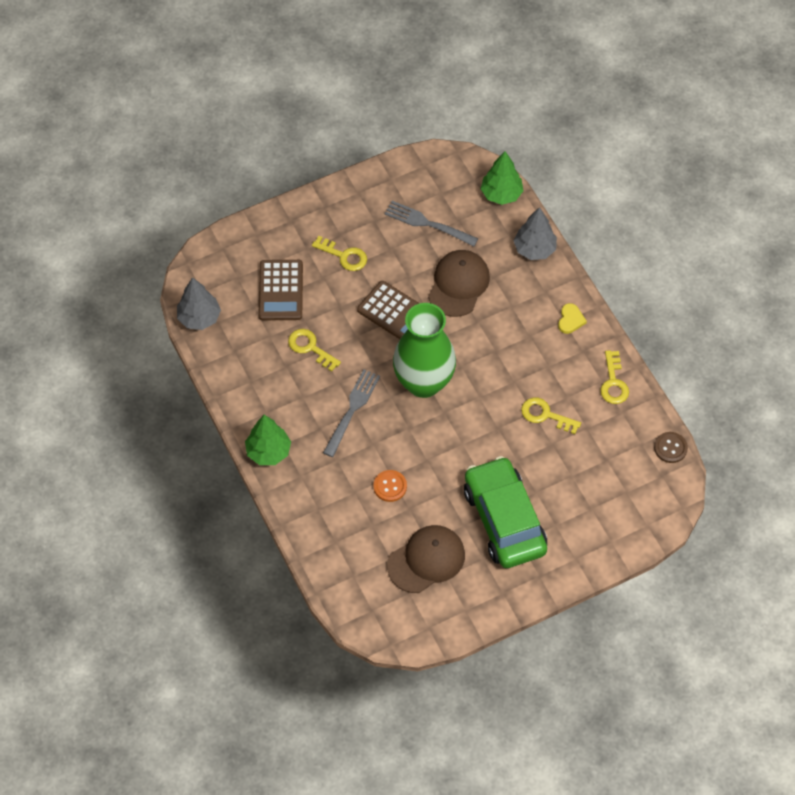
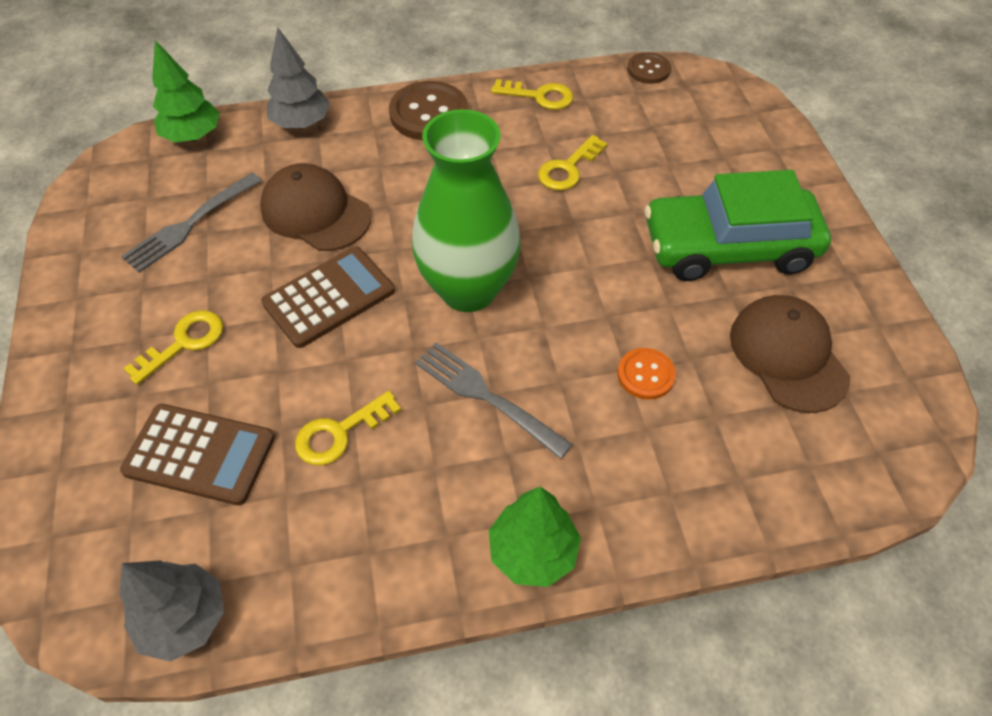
camera: 75 degrees left, 5 degrees down
(570, 320) = (429, 113): yellow heart -> brown button

